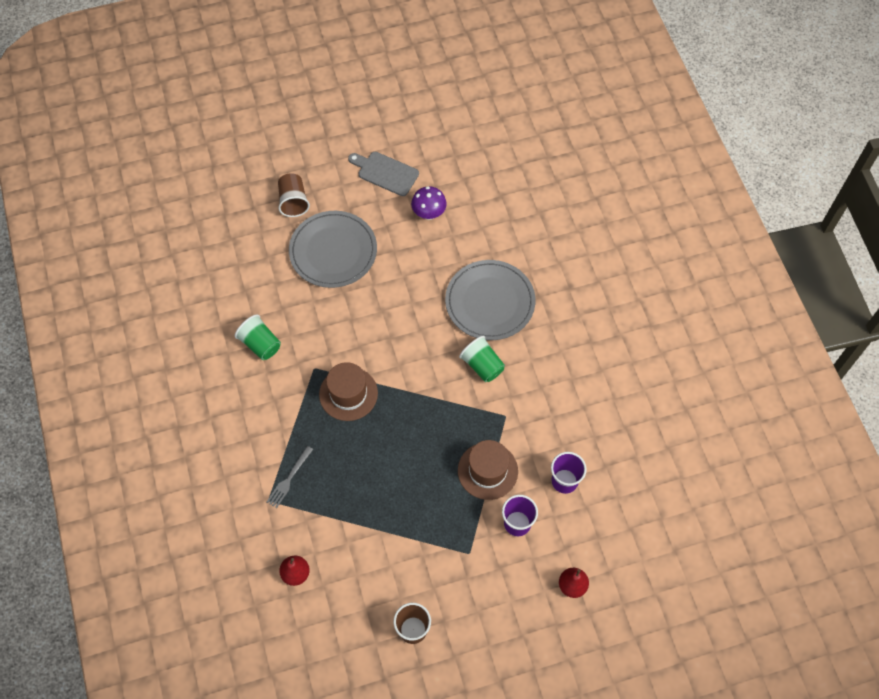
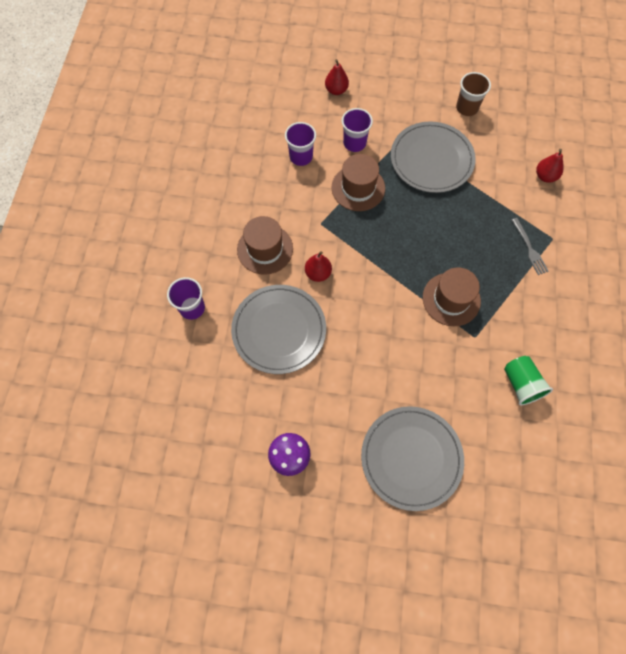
camera: 155 degrees left, 5 degrees up
(289, 479) = (529, 248): grey fork -> grey fork turned 105 degrees clockwise
(293, 202) = (433, 545): brown cup -> none
(385, 173) = (312, 536): grey cutting board -> none
(426, 540) = (431, 159): none -> grey plate
(482, 365) = (318, 273): green cup -> red pear
(543, 367) = (265, 249): none -> brown hat
(575, 288) = (192, 308): none -> purple cup

